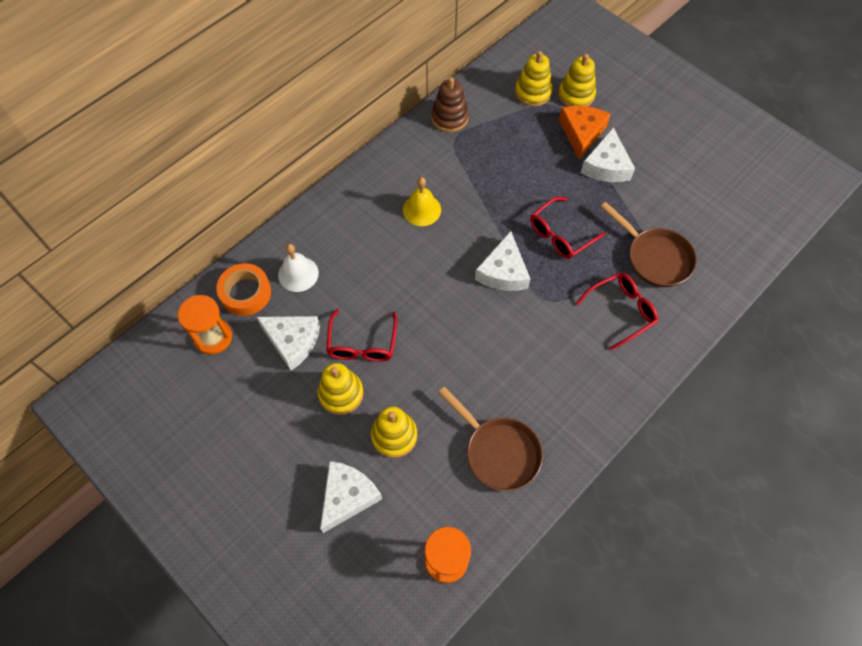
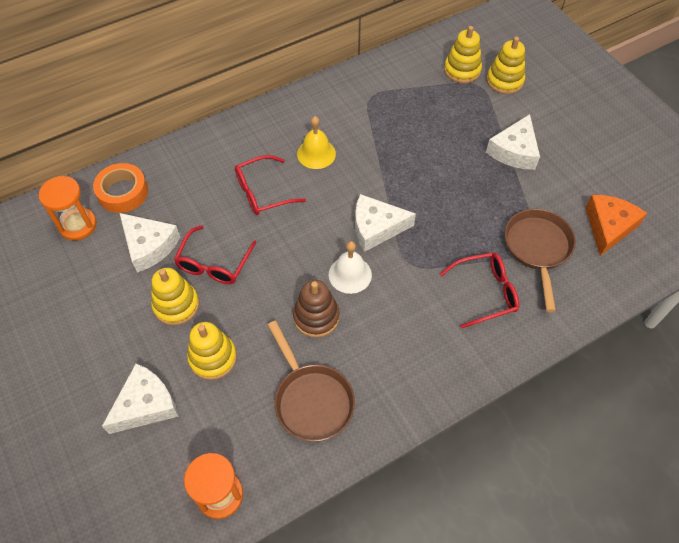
camera: 15 degrees right, 5 degrees down
(298, 274) = (178, 186): white bell -> white bell (350, 274)
(449, 118) = (372, 77): brown stacking toy -> brown stacking toy (316, 317)
(503, 271) = (376, 227): white cheese -> white cheese turned 60 degrees clockwise
(560, 234) = (446, 205): red glasses -> red glasses (263, 192)
(581, 133) = (499, 116): orange cheese -> orange cheese (608, 227)
(655, 258) = (537, 249): brown pan -> brown pan turned 150 degrees counterclockwise

